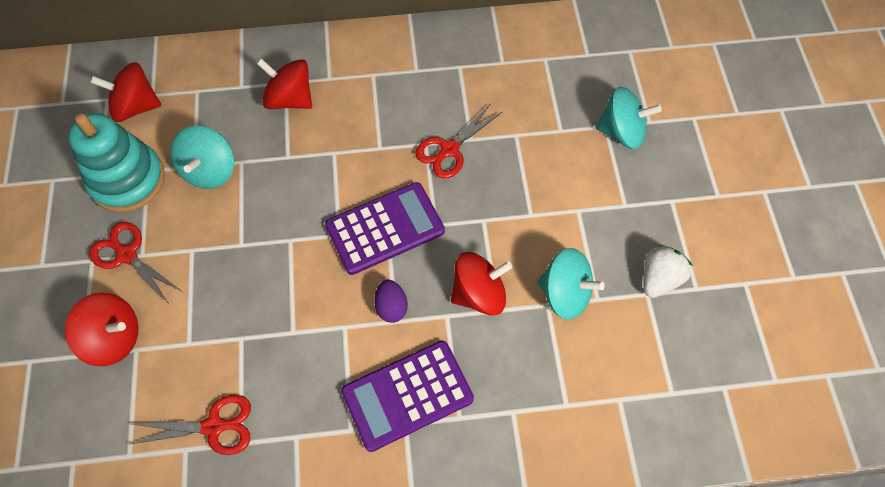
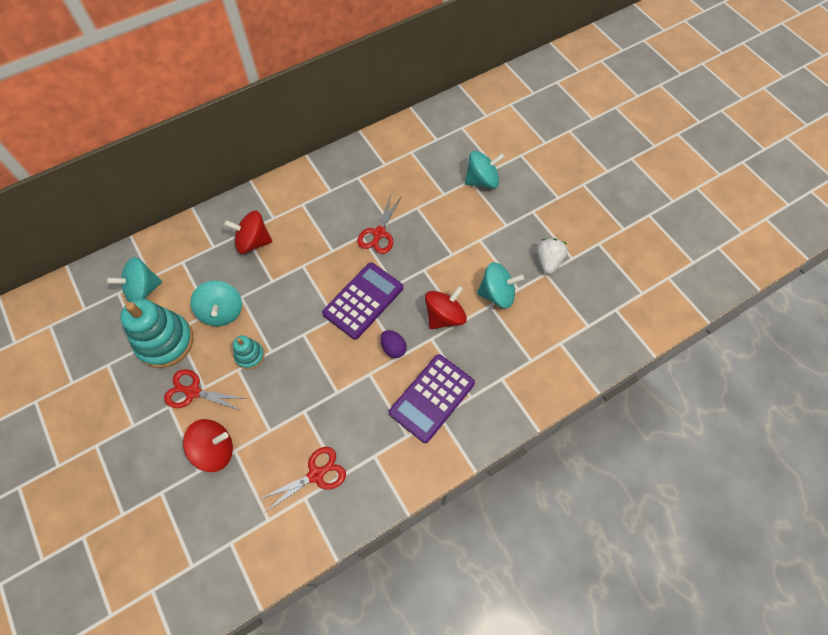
camera: 25 degrees left, 0 degrees up
(136, 107) = (143, 290): red spinning top -> turquoise spinning top
(213, 239) = (250, 356): none -> turquoise stacking toy

